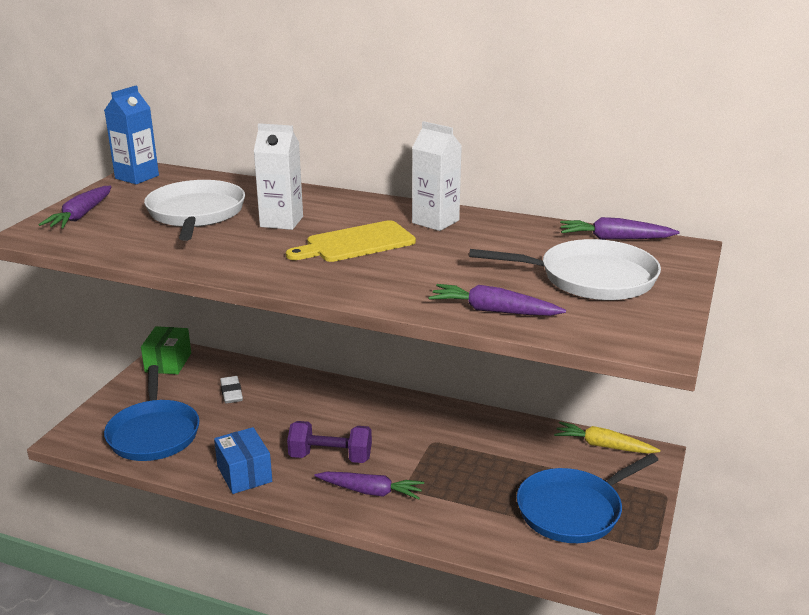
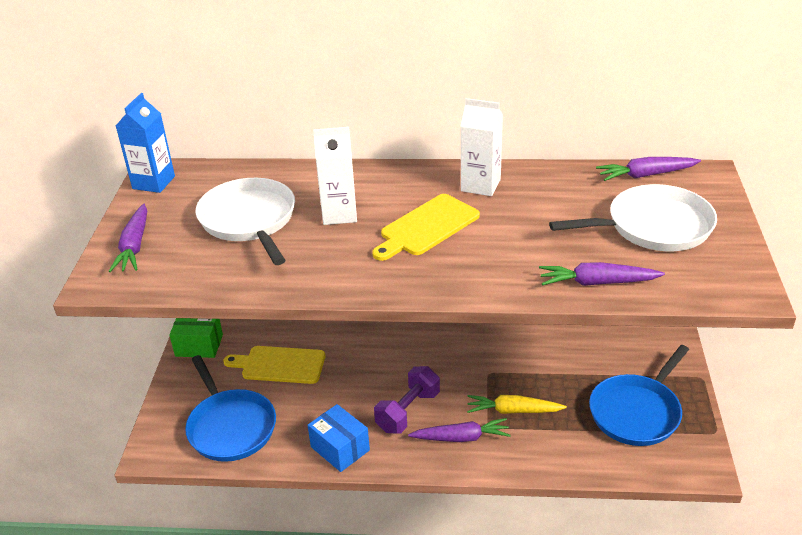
camera: 15 degrees left, 10 degrees up
(168, 362) = (199, 345): green box -> green box turned 75 degrees counterclockwise
(231, 393) = (280, 365): white eraser -> yellow cutting board
(330, 457) = (408, 411): purple dumbbell -> purple dumbbell turned 45 degrees counterclockwise
(603, 446) = (632, 342): yellow carrot -> yellow carrot (513, 411)

